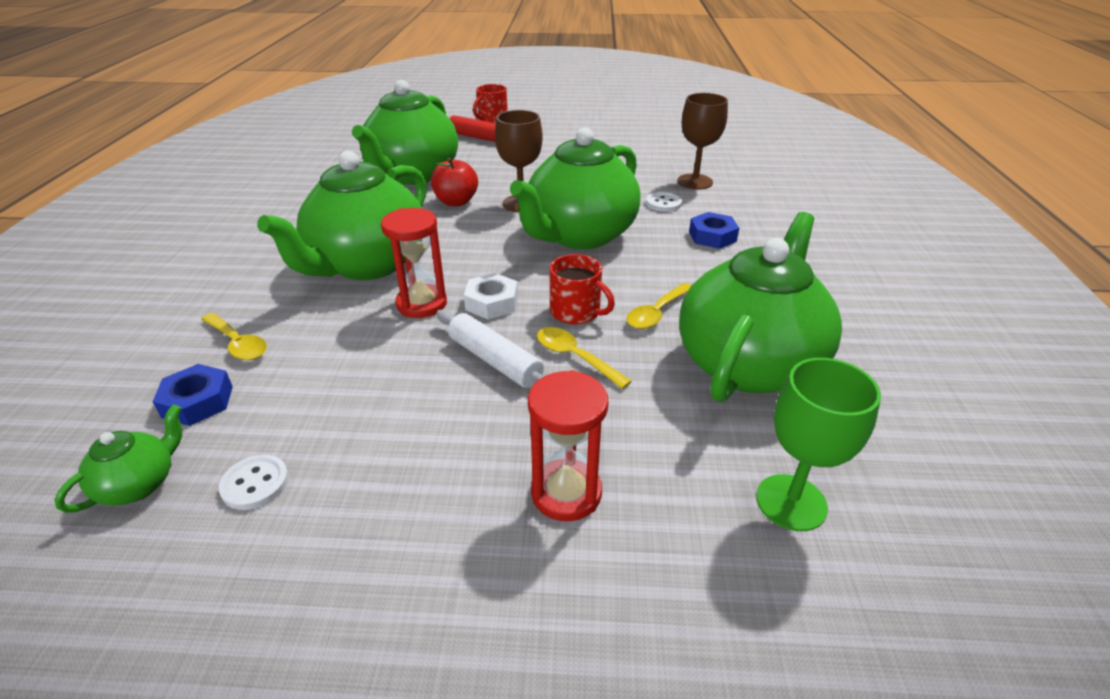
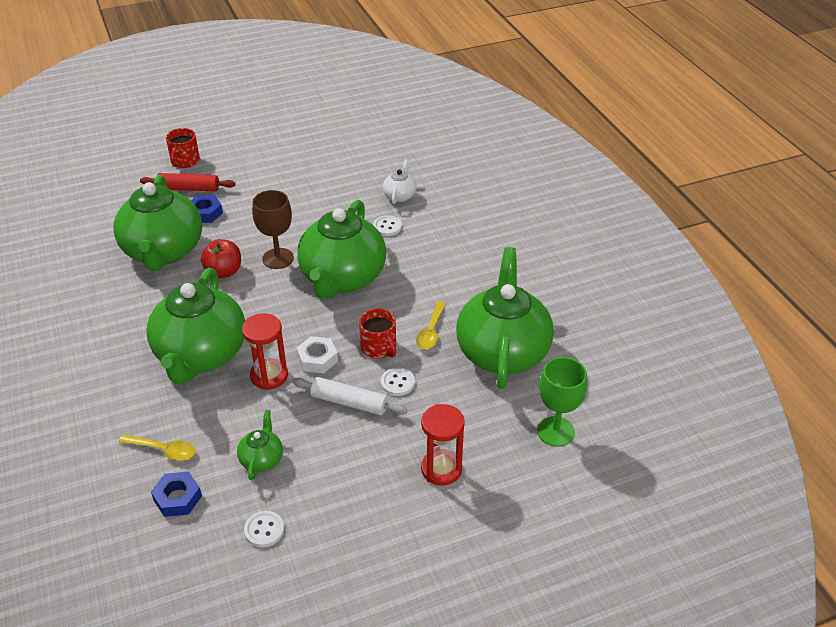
camera: 25 degrees left, 5 degrees up
(139, 484) = (194, 557): green teapot -> green teapot (262, 459)
(575, 357) = (398, 383): yellow spoon -> white button
(576, 312) = (379, 348): red mug -> red mug turned 45 degrees clockwise
(695, 182) = (400, 196): brown goblet -> white teapot
(712, 236) = (437, 251): blue nut -> blue nut (205, 213)

